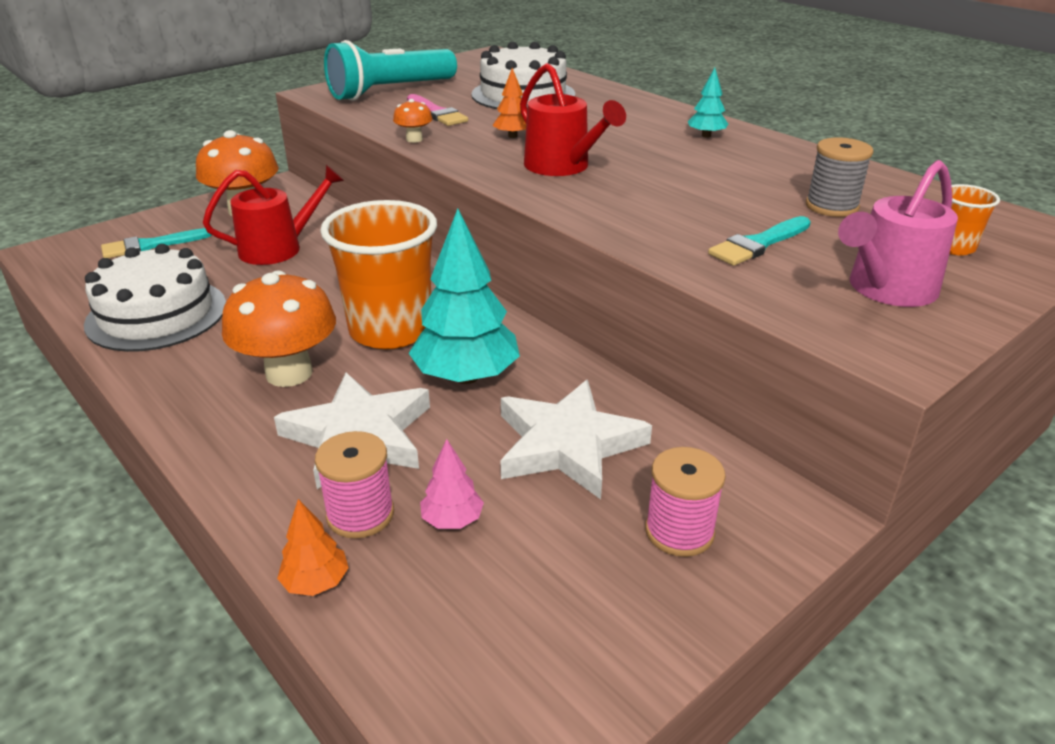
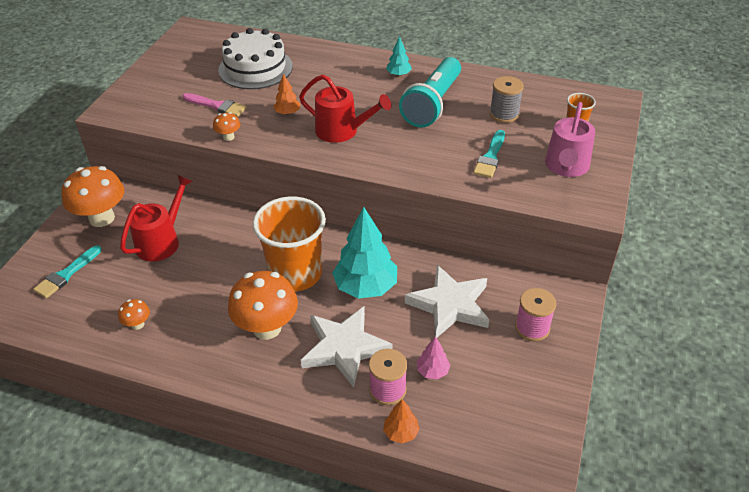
camera: 30 degrees left, 10 degrees up
(157, 314) = (137, 324): white cake -> orange mushroom
(390, 91) = (161, 93): turquoise flashlight -> turquoise flashlight (432, 104)

